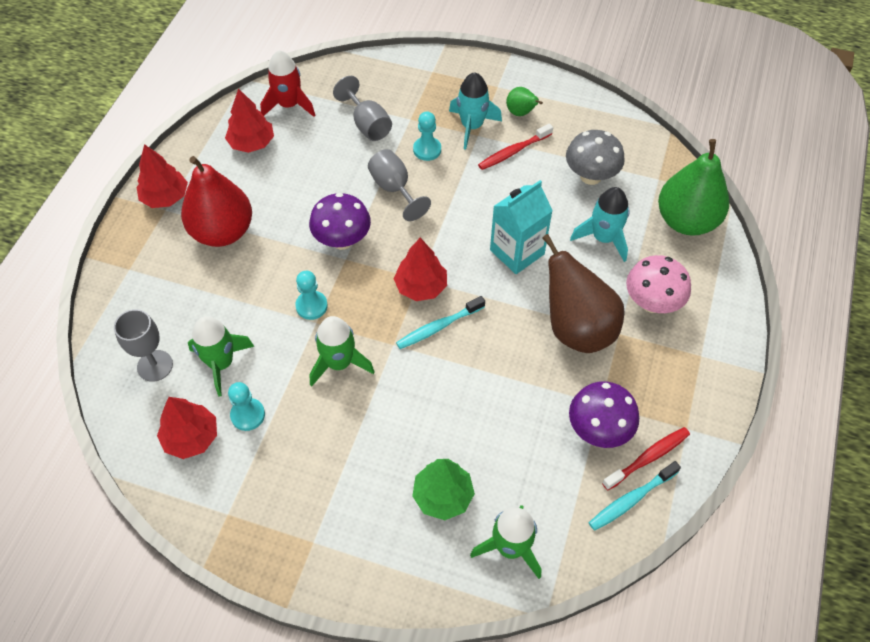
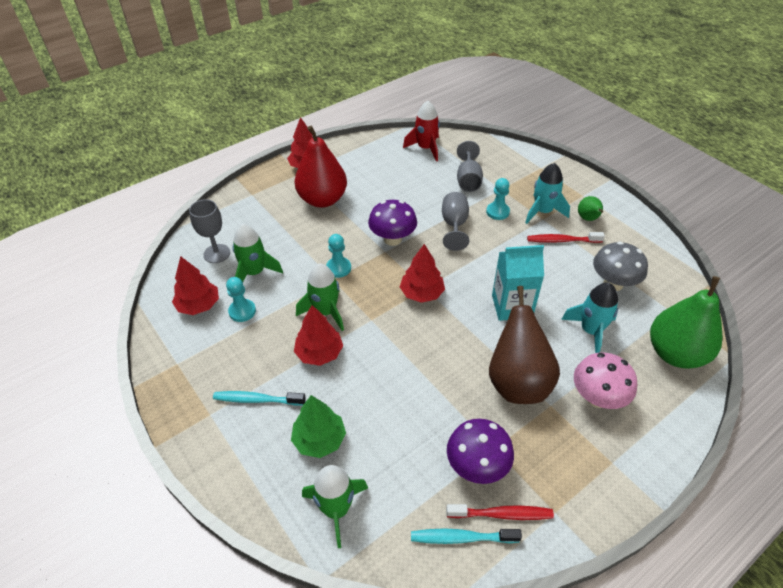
camera: 35 degrees right, 10 degrees down
(252, 143) = (384, 159): red tree -> red tree (319, 353)
(438, 327) = (412, 325): turquoise toothbrush -> turquoise toothbrush (257, 399)

